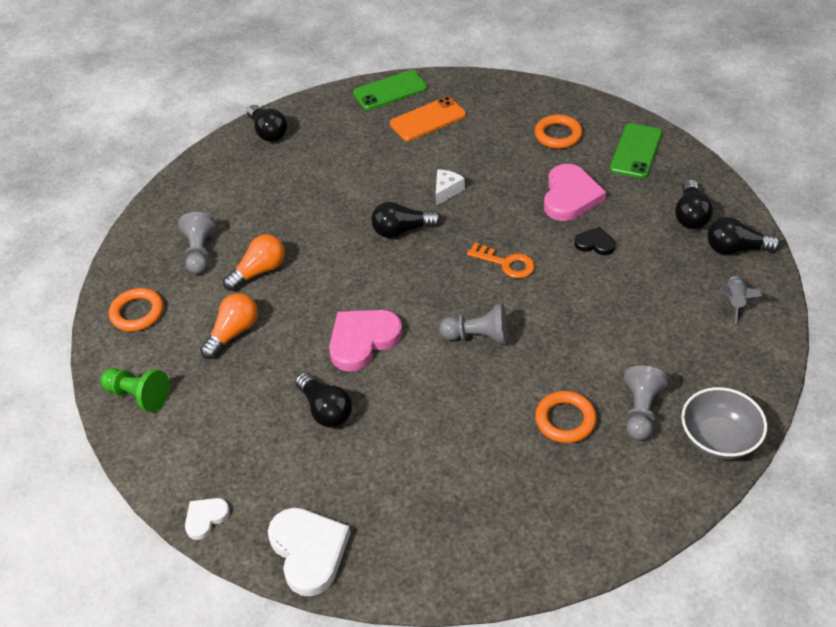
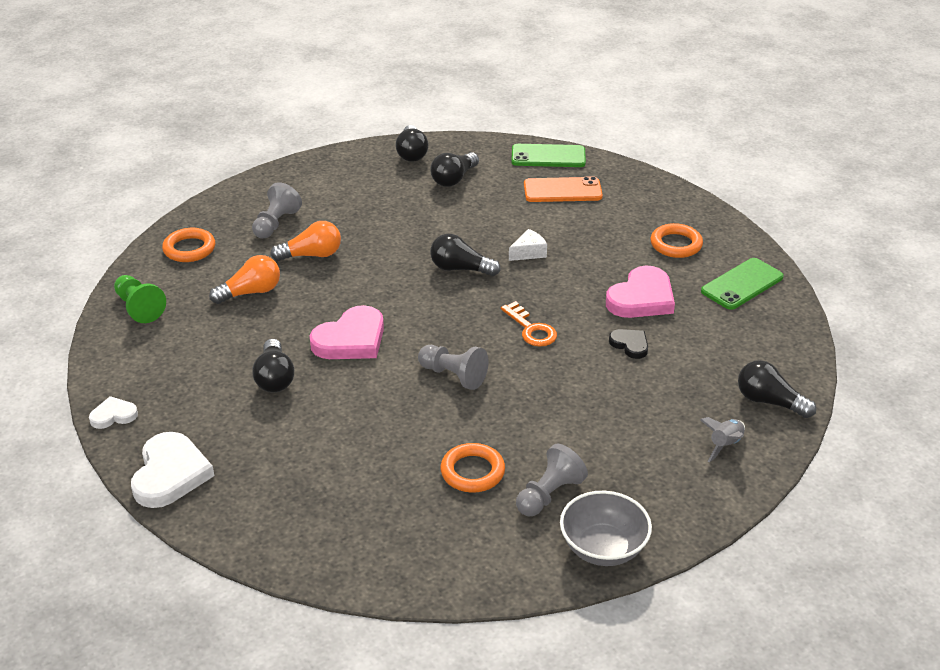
camera: 25 degrees right, 10 degrees down
(363, 340) = (351, 339): pink heart -> pink heart turned 150 degrees clockwise
(690, 215) = (748, 357): black light bulb -> black light bulb (454, 179)

